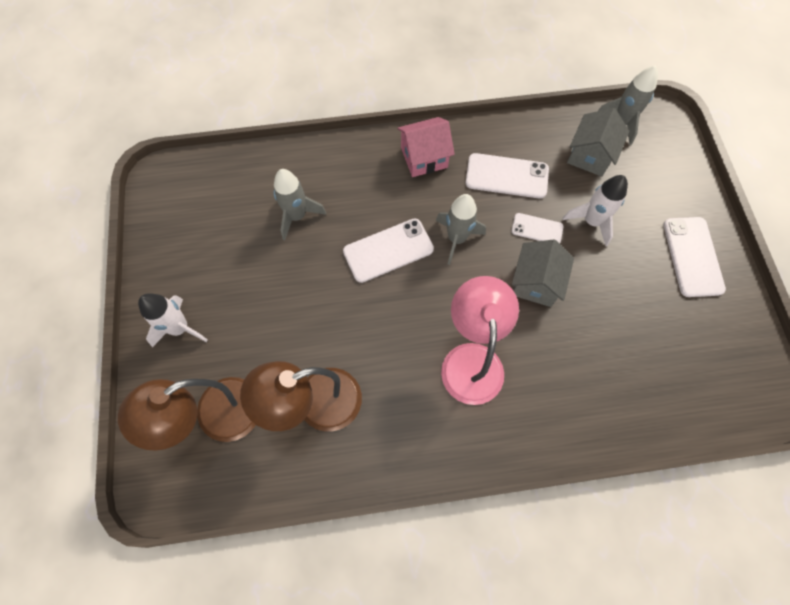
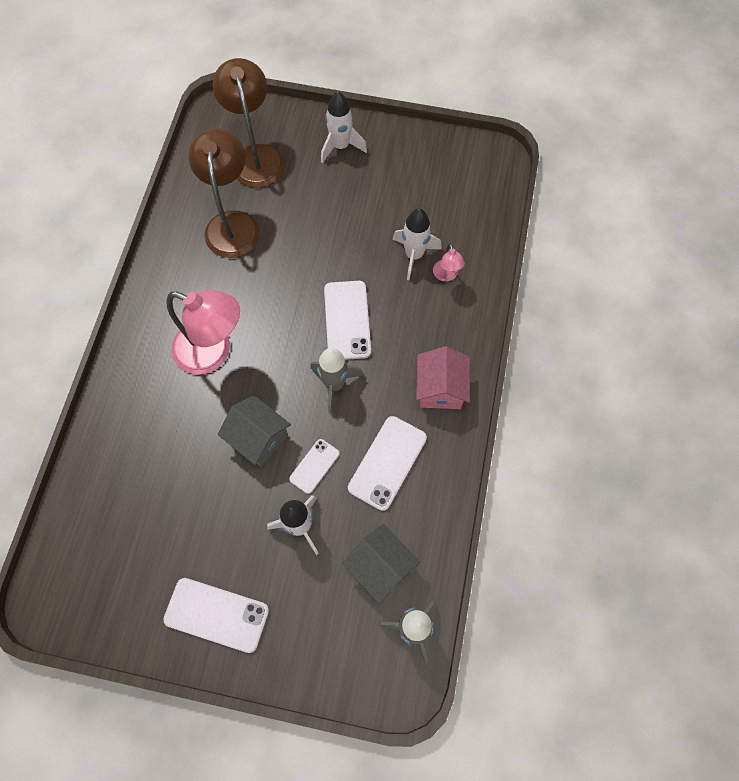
camera: 110 degrees right, 0 degrees up
(297, 216) = (414, 255): grey rocket -> white rocket
(310, 183) = (446, 275): none -> pink lamp

